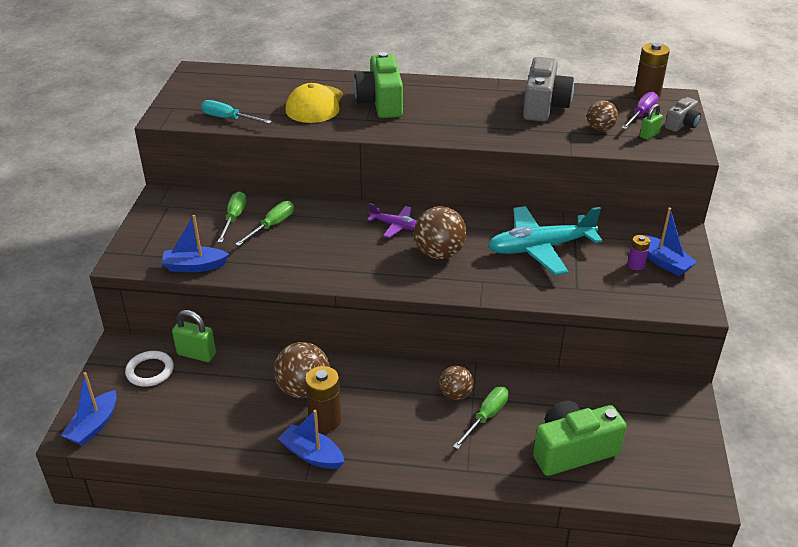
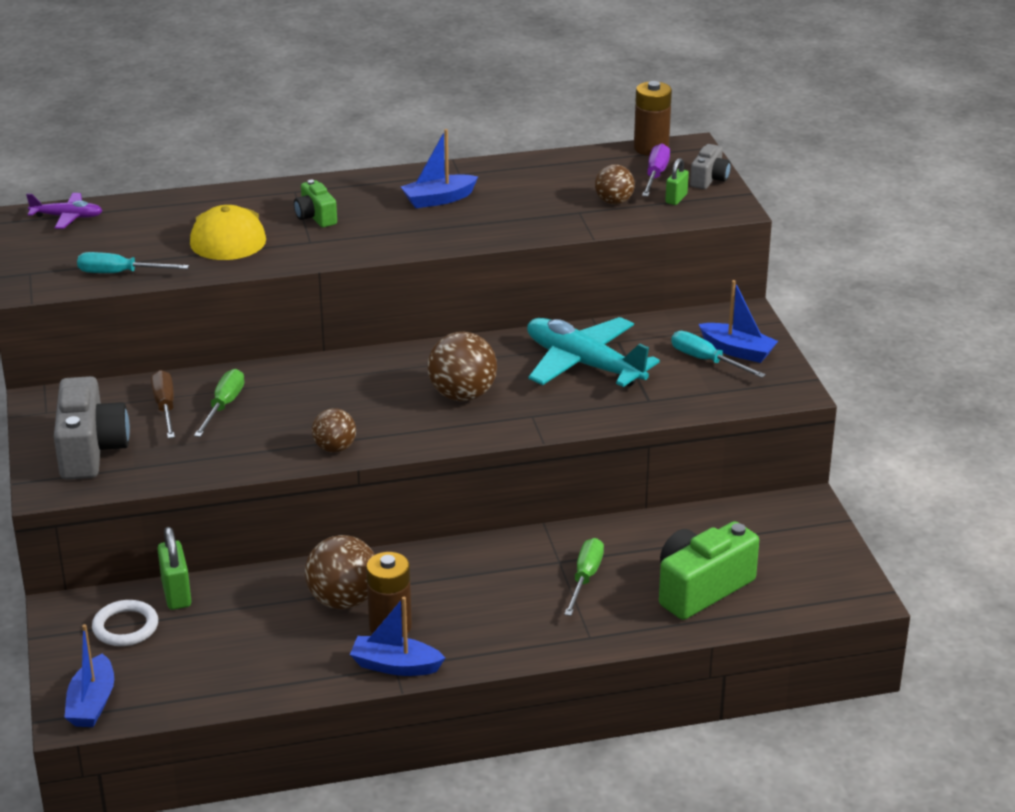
camera: 20 degrees left, 5 degrees down
(194, 266) = (151, 474): blue boat -> blue boat (438, 199)
(196, 354) = (176, 594): green padlock -> green padlock turned 75 degrees clockwise
(234, 218) = (165, 407): green screwdriver -> brown screwdriver
(381, 102) = (315, 217): green camera -> green camera, size x0.54
(396, 226) = (389, 374): purple plane -> purple plane (67, 217)
(455, 394) = (536, 563): brown ball -> brown ball (335, 448)
(540, 248) = (583, 364): turquoise plane -> turquoise plane turned 75 degrees clockwise
(544, 106) = (530, 185): grey camera -> grey camera (90, 450)
(636, 265) = (706, 360): purple battery -> turquoise screwdriver

